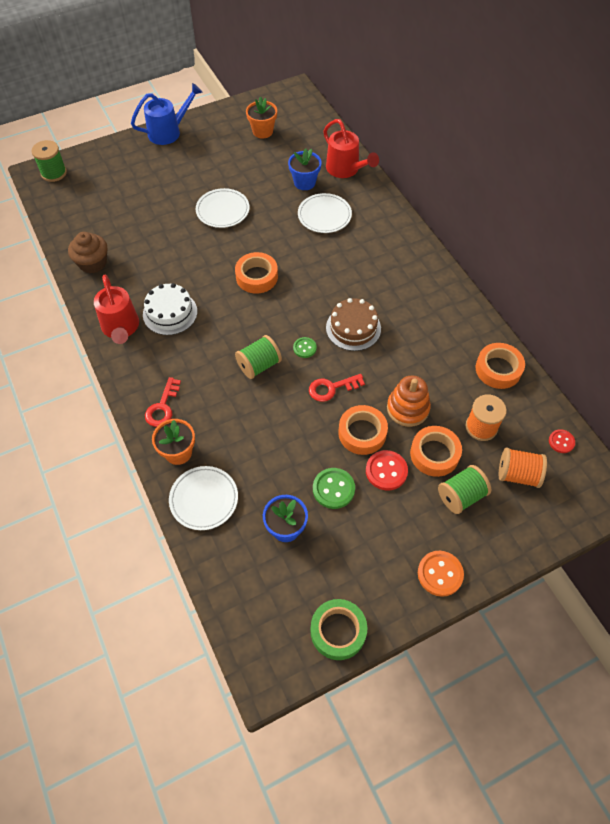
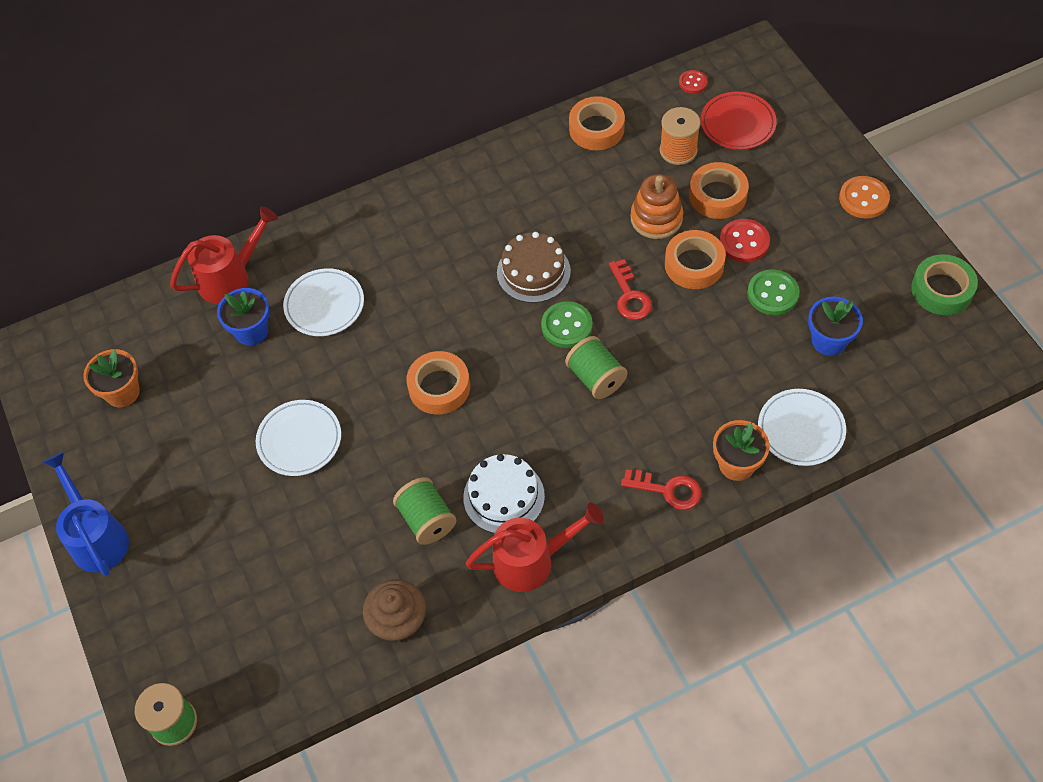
camera: 85 degrees left, 0 degrees up
(304, 348) = (566, 326): green button -> green button, size x1.62
(461, 496) = (769, 175): green spool -> green spool (427, 520)
(517, 474) = (737, 124): orange spool -> red plate

